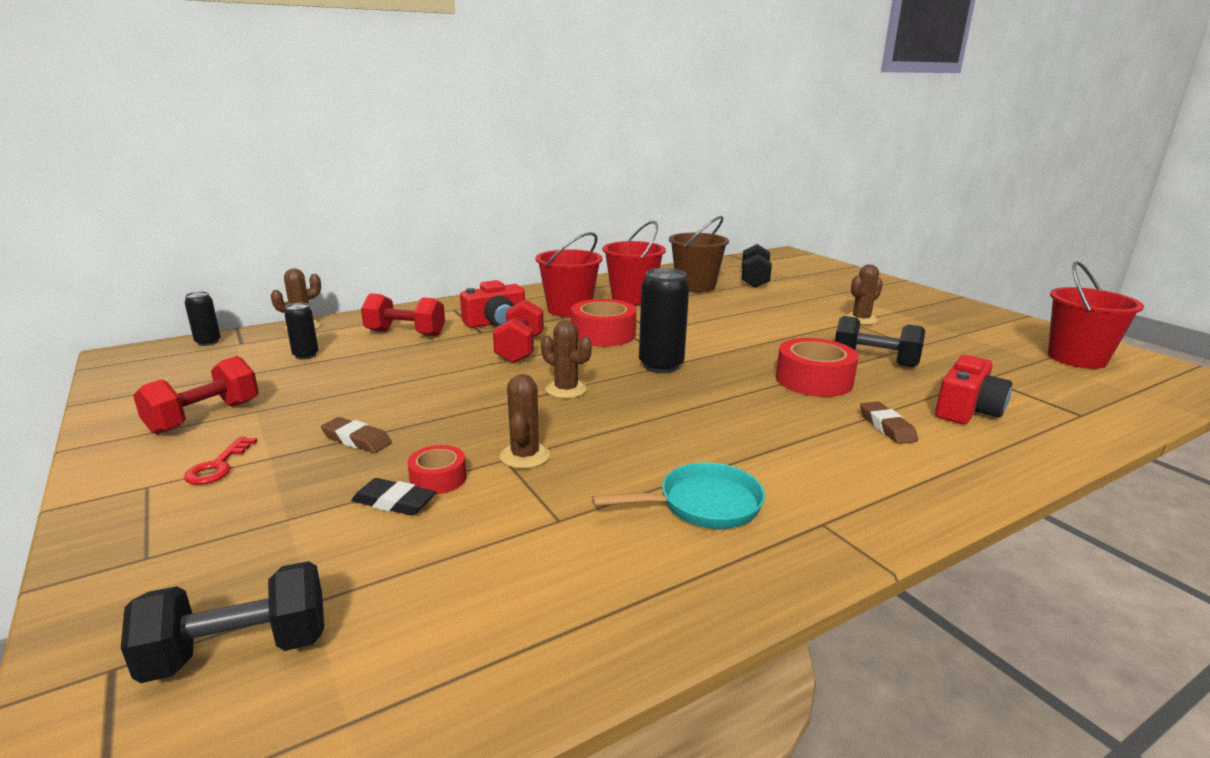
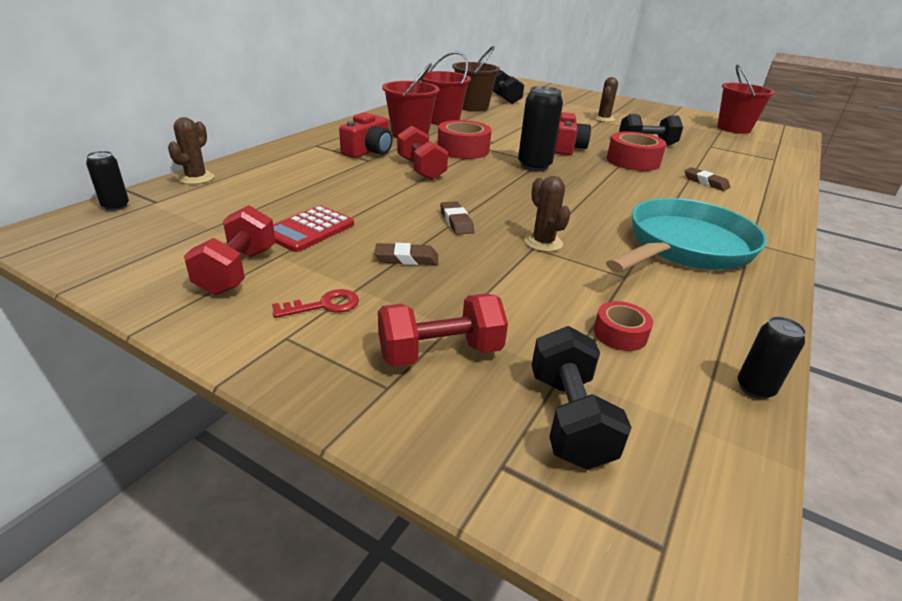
camera: 30 degrees left, 10 degrees up
(218, 466) = (324, 305): red key -> red key turned 90 degrees counterclockwise
(239, 651) = (569, 418): black dumbbell -> black dumbbell turned 45 degrees counterclockwise
(305, 355) = (244, 202): black can -> black can (754, 388)
(317, 392) = (309, 229): none -> red calculator
(394, 502) = (508, 294): black eraser -> none
(405, 333) = (306, 170): red dumbbell -> red dumbbell (440, 353)
(438, 478) = (511, 271): red tape -> red tape (620, 334)
(466, 412) = (456, 221): none -> brown eraser
(566, 390) = (499, 193): brown cactus -> none
(702, 505) = (684, 247): turquoise pan -> turquoise pan, size x1.81
(967, 410) = (726, 165): red camera -> red camera (567, 147)

